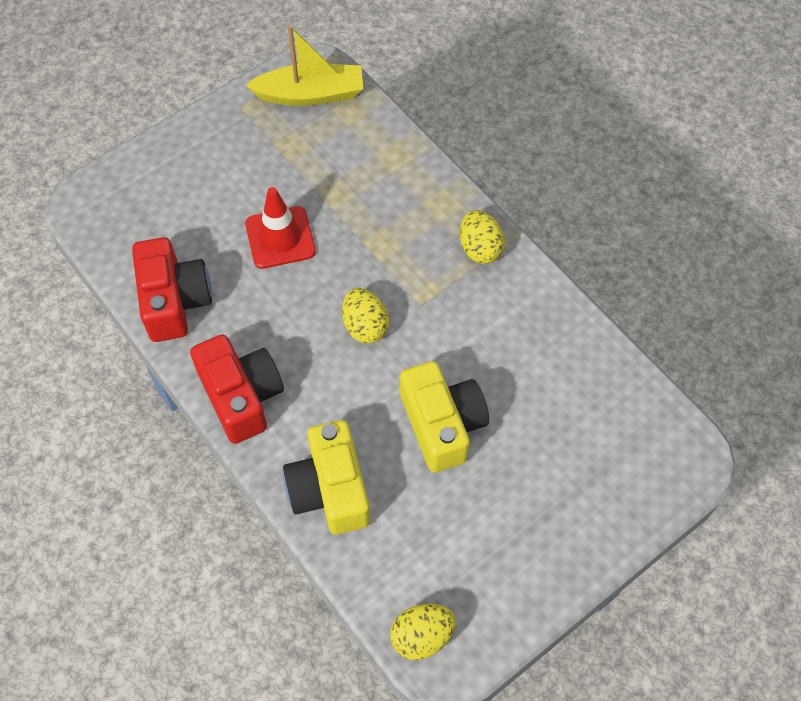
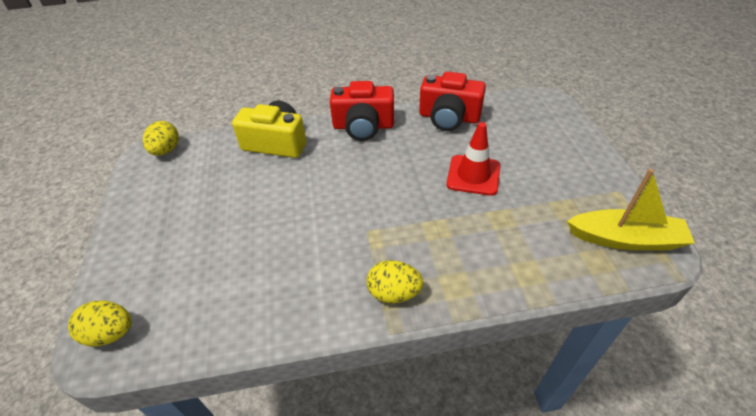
camera: 120 degrees right, 15 degrees down
(310, 94) = (625, 239): yellow boat -> yellow boat turned 105 degrees counterclockwise
(365, 326) = (371, 194): yellow egg -> yellow egg (111, 333)
(442, 425) = (268, 205): yellow camera -> none

